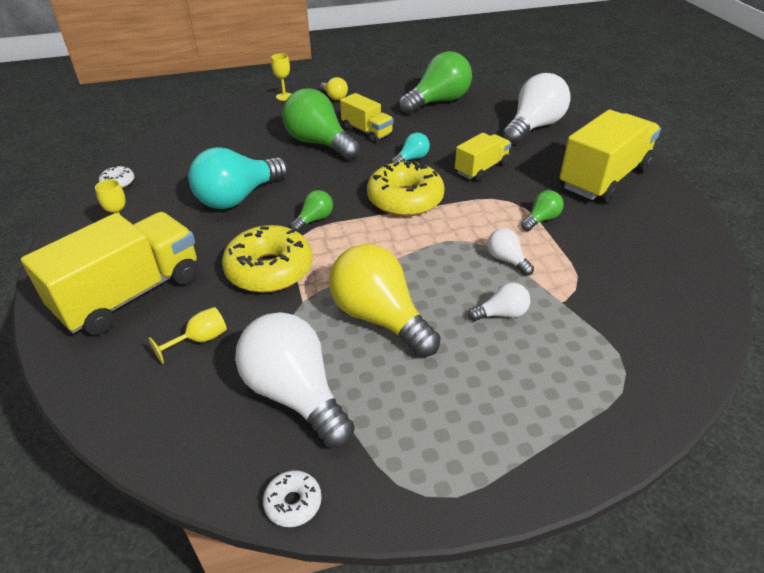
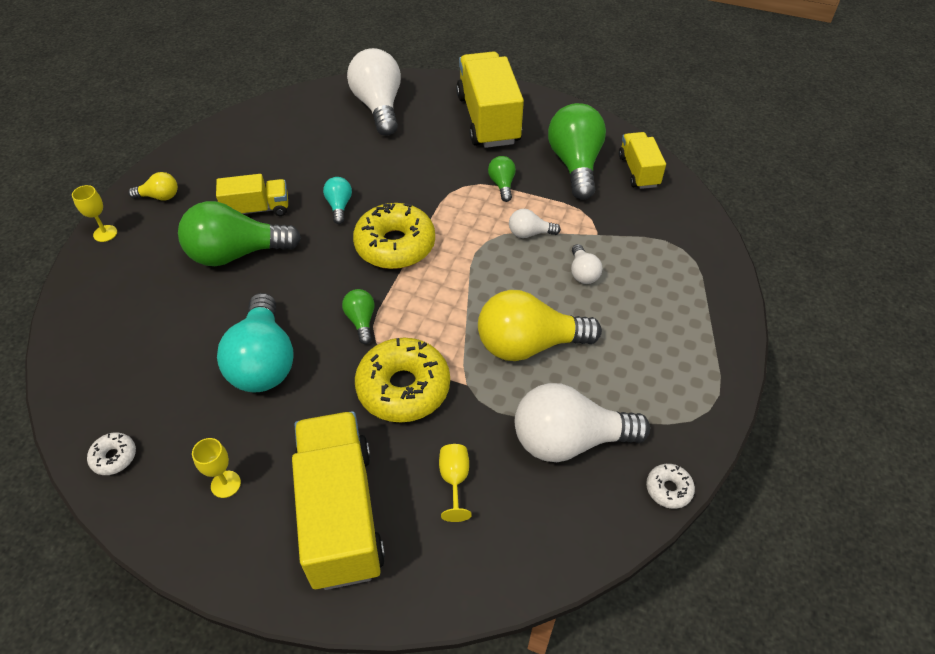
camera: 55 degrees left, 10 degrees up
(438, 102) = (266, 134): green light bulb -> green light bulb (575, 164)
(481, 168) = (402, 174): yellow truck -> yellow truck (638, 171)
(501, 314) = (583, 273): white light bulb -> white light bulb turned 150 degrees clockwise

